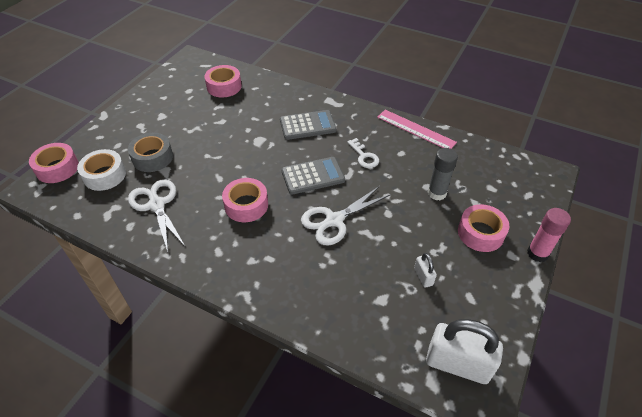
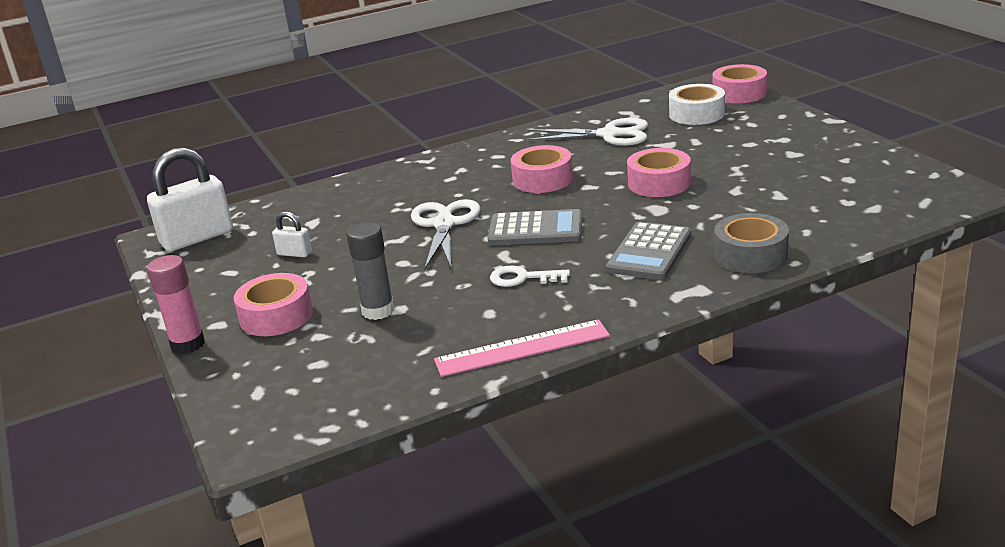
camera: 130 degrees right, 20 degrees down
(152, 158) = (700, 140): grey tape -> grey tape (750, 255)
(224, 86) = (834, 206): pink tape -> pink tape (659, 183)
(313, 176) = (535, 229): grey calculator -> grey calculator turned 105 degrees counterclockwise

